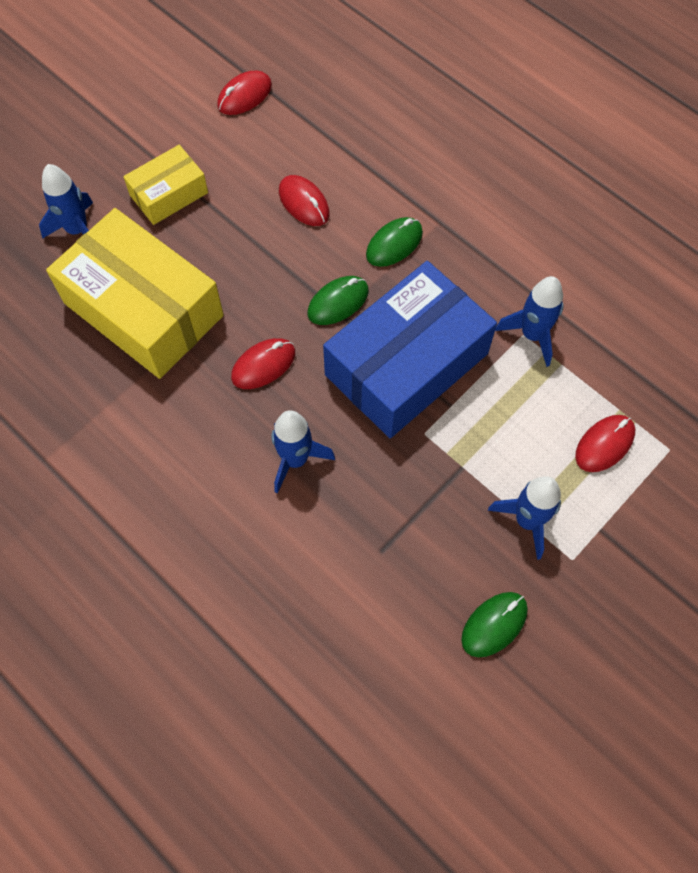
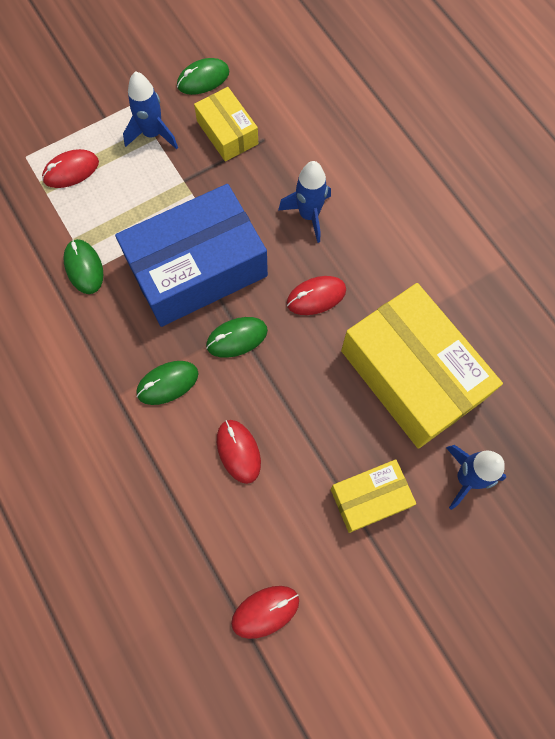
camera: 165 degrees left, 5 degrees up
(432, 548) = (227, 132): none -> yellow box
(532, 335) = (84, 268): blue rocket -> green mouse

